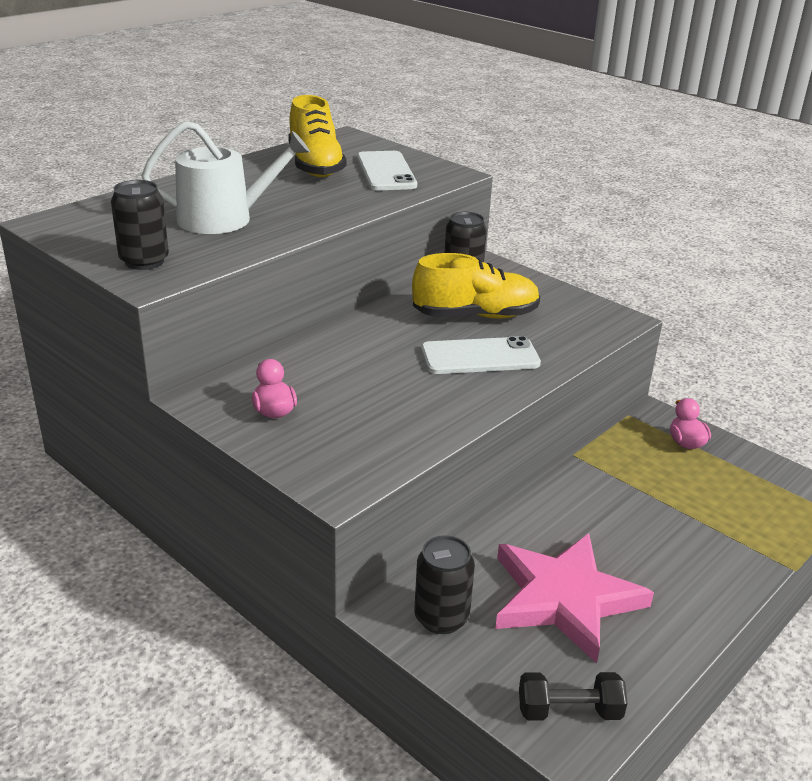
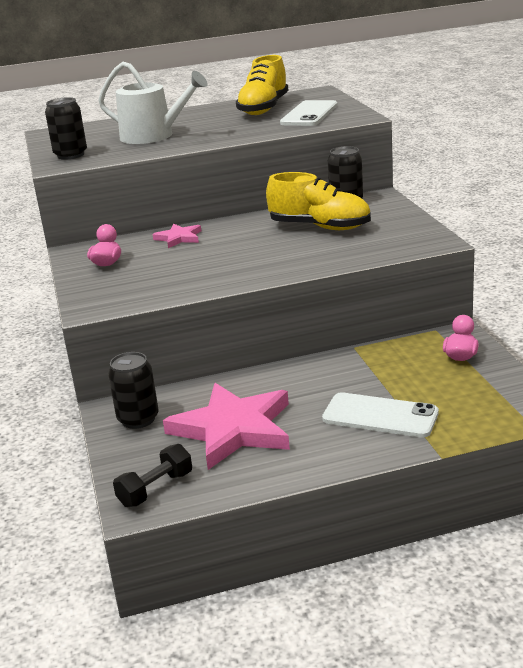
camera: 35 degrees right, 5 degrees down
(323, 356) = (179, 238): none -> pink star
(480, 357) = (286, 252): white phone -> white phone (380, 416)
(569, 711) = (156, 489): black dumbbell -> black dumbbell turned 75 degrees counterclockwise

